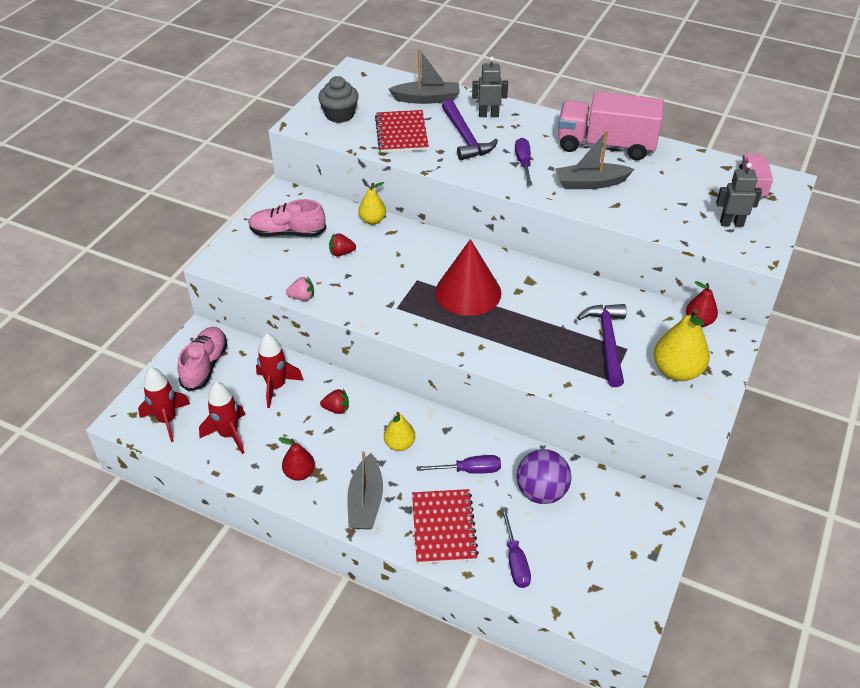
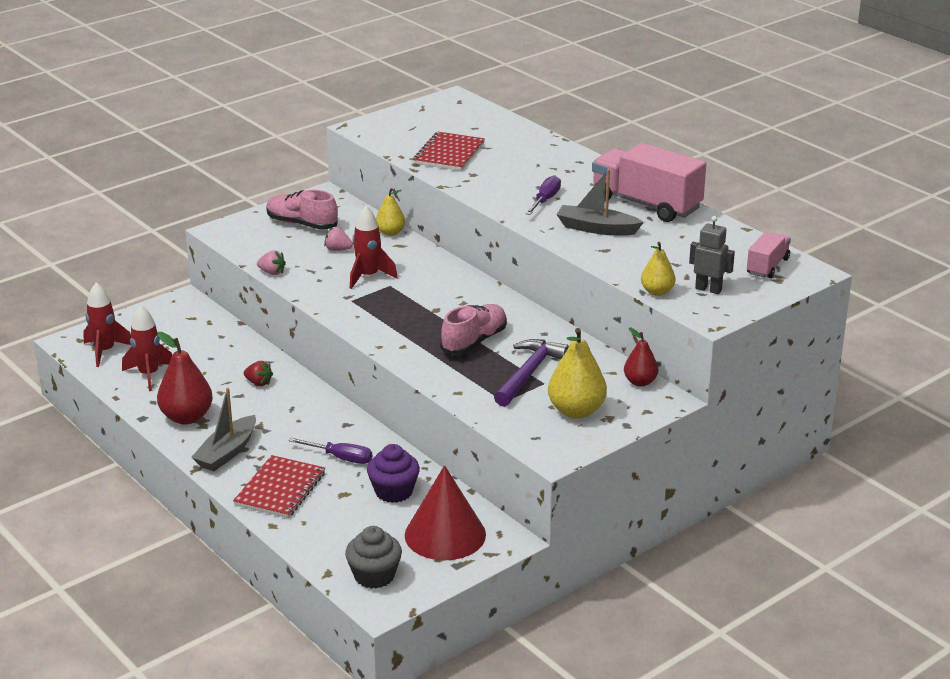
camera: 25 degrees right, 15 degrees down
(205, 366) = (168, 323): pink shoe -> pink shoe (474, 342)
(276, 386) = (218, 353): red rocket -> red rocket (368, 276)
(299, 473) = (187, 417): red pear -> red pear, size x1.66
(339, 115) = (404, 128): grey cupcake -> grey cupcake (374, 576)
(341, 253) = (338, 250): red strawberry -> pink strawberry
(399, 444) = (293, 422): yellow pear -> yellow pear (657, 292)
(427, 99) = (502, 133): grey boat -> none
(465, 138) = (508, 169): purple hammer -> none
(468, 292) = (429, 305): red cone -> red cone (445, 534)
(488, 115) = (551, 157): grey robot -> none
(515, 560) = (324, 529): purple screwdriver -> none
(541, 492) = (394, 491): purple ball -> purple cupcake

